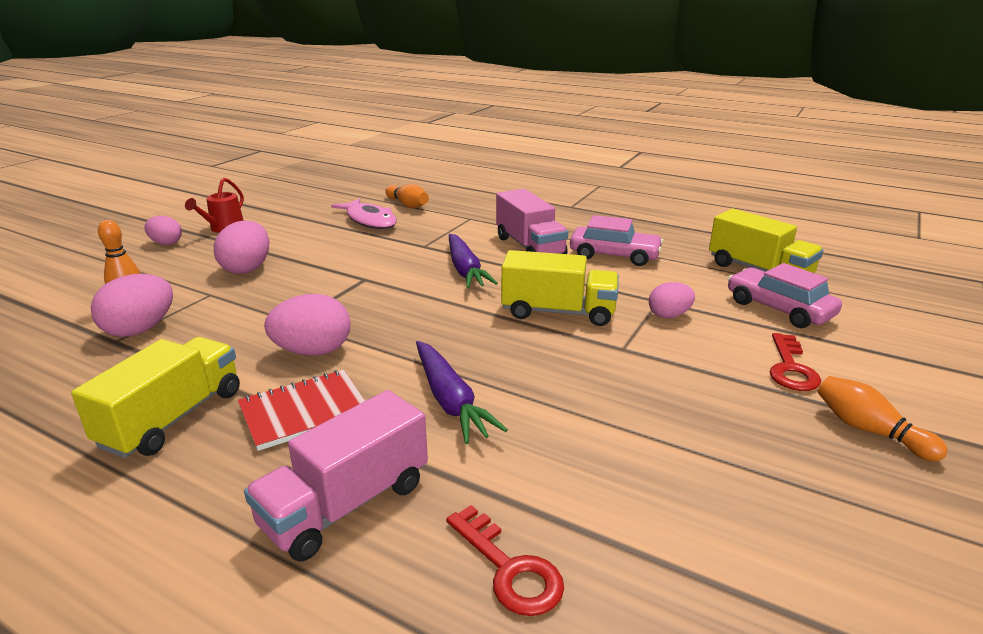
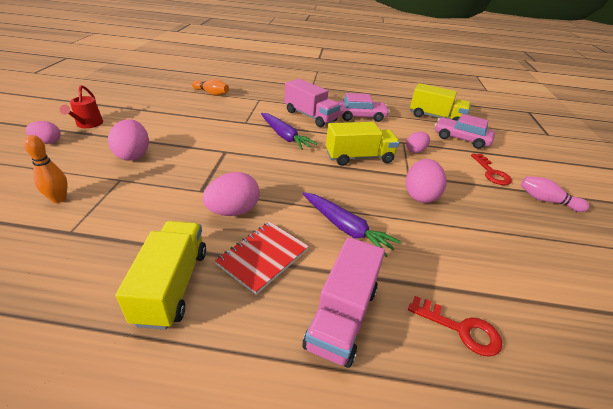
camera: 25 degrees left, 10 degrees up
(140, 329) = (85, 218): pink egg -> pink egg (420, 195)
(369, 221) = (195, 107): pink fish -> none
(869, 430) = (546, 201): orange bowling pin -> pink bowling pin

